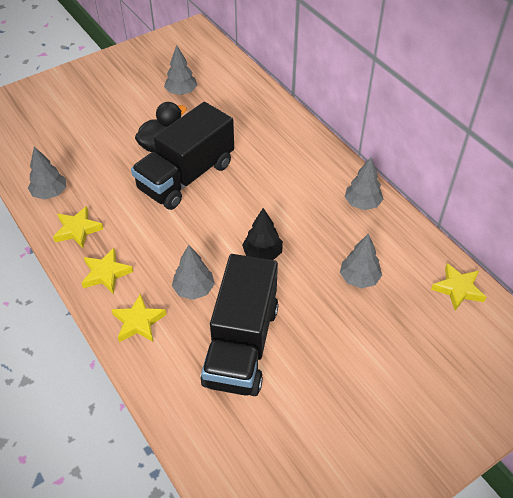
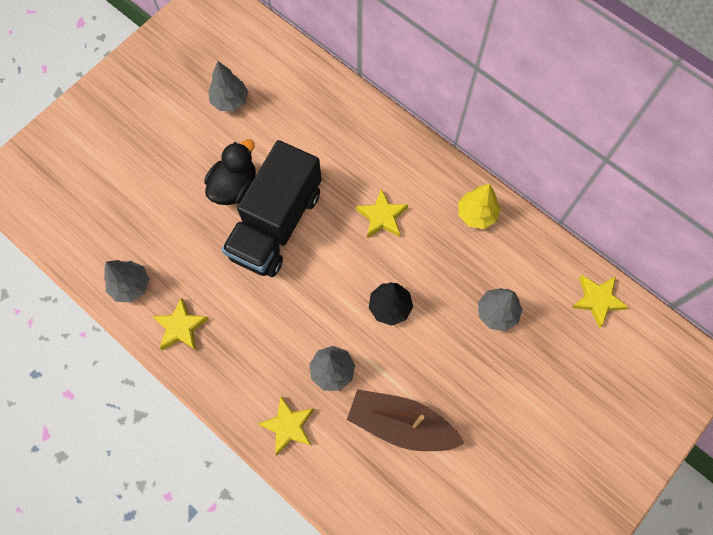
camera: 15 degrees left, 20 degrees up
(106, 273) = (233, 375): yellow star -> yellow star (382, 217)
(241, 344) = (401, 424): black truck -> brown boat
(362, 203) = (476, 214): grey tree -> yellow tree

